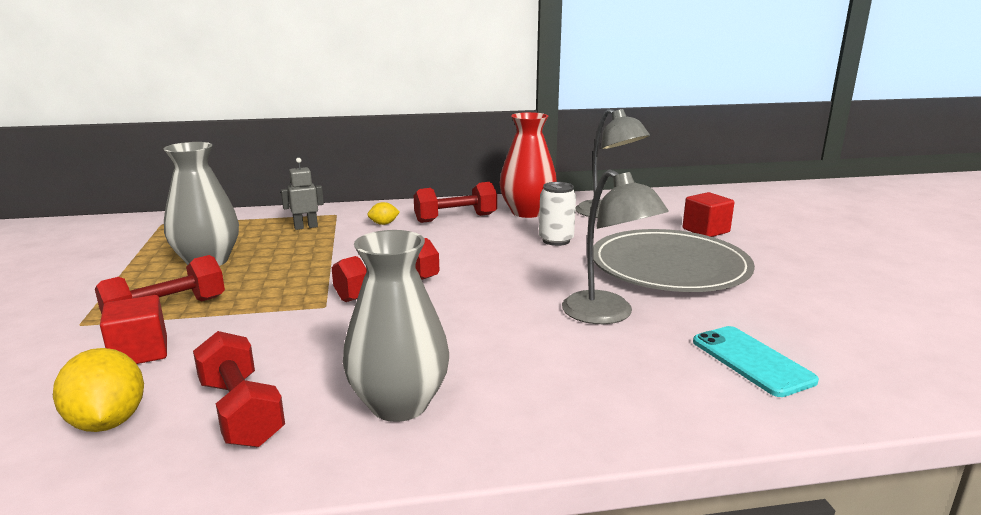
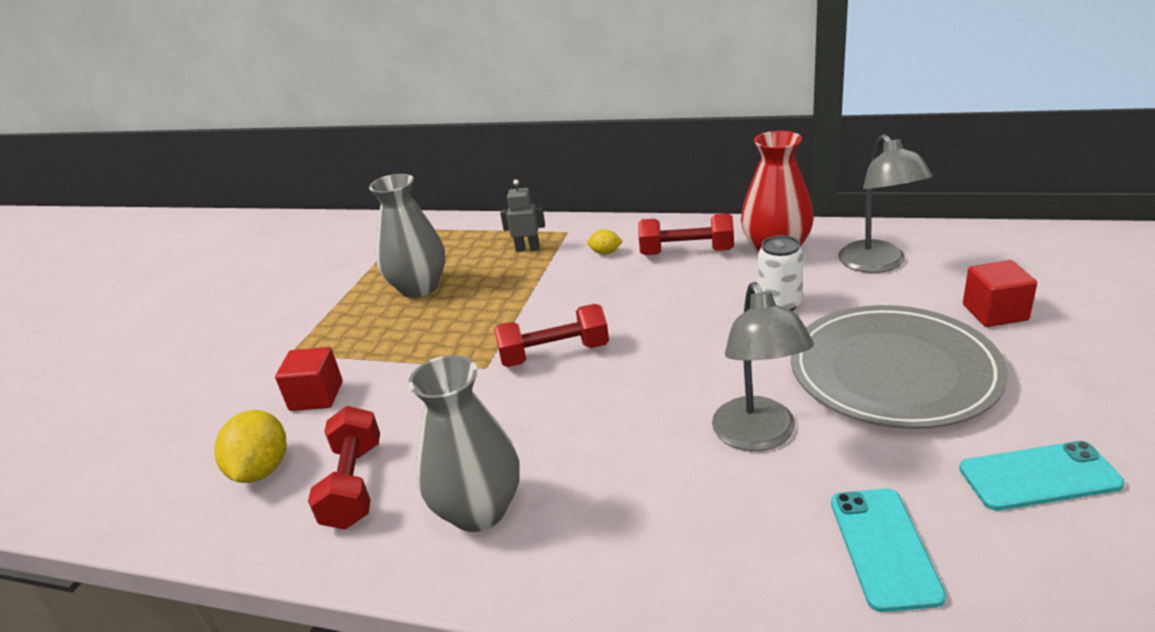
camera: 30 degrees right, 10 degrees up
(166, 311) = (357, 348): red dumbbell -> none
(809, 306) = (1038, 476): none -> turquoise phone

